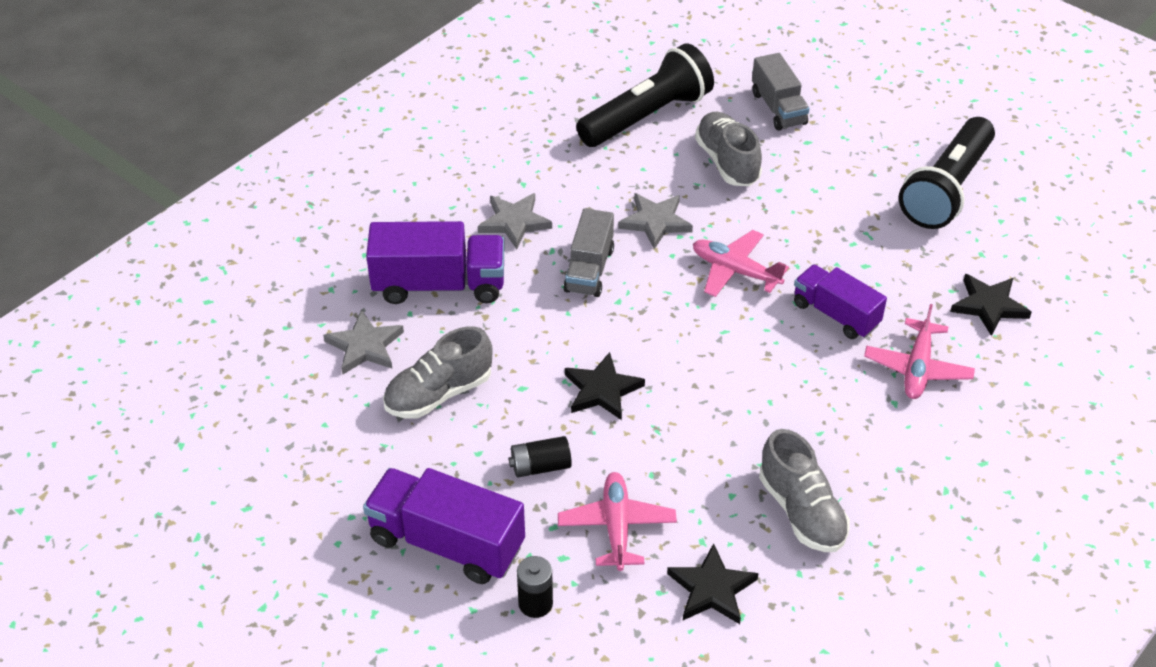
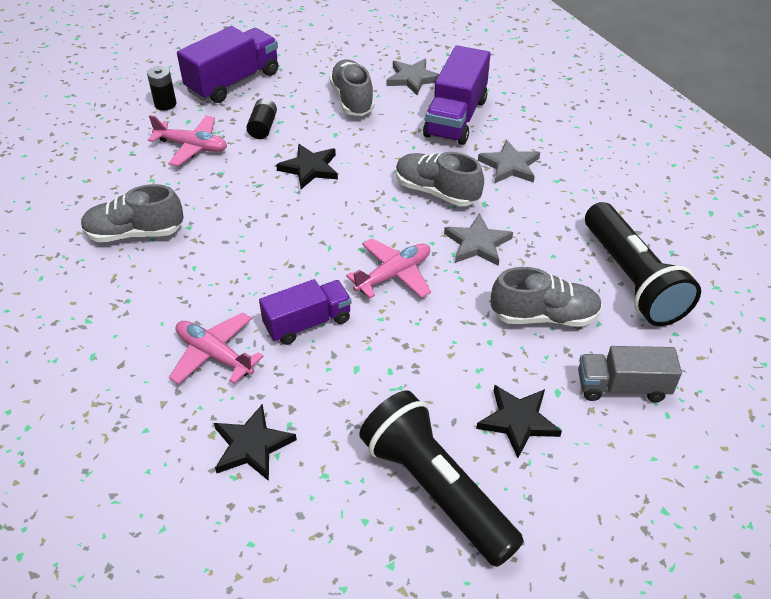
camera: 110 degrees right, 0 degrees up
(589, 270) = (436, 192): grey truck -> grey shoe
(712, 589) = (113, 173): black star -> black star (518, 421)

